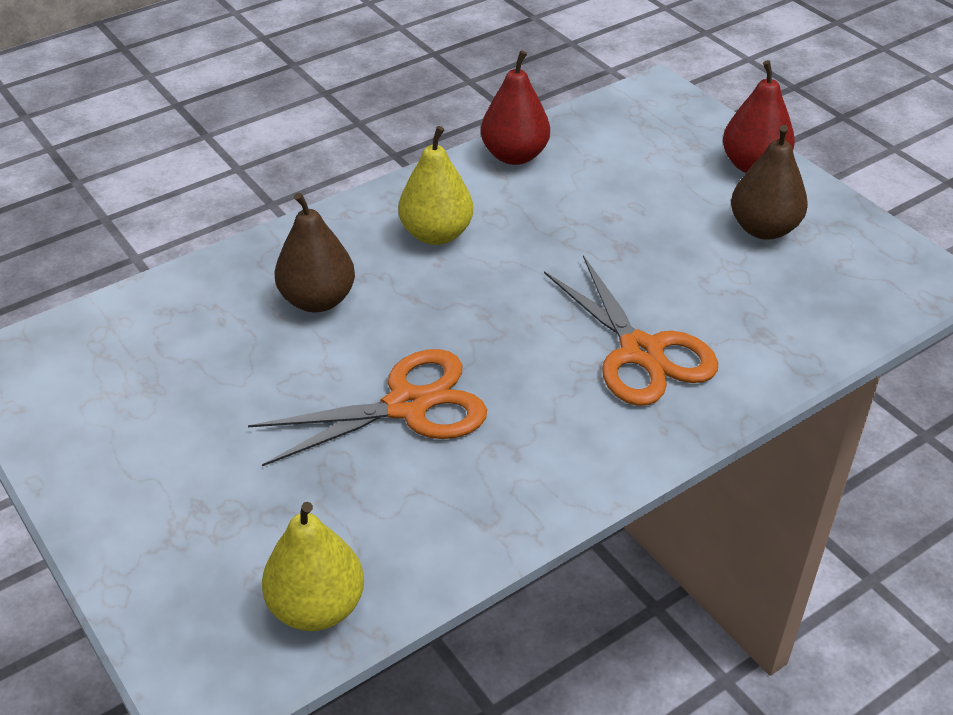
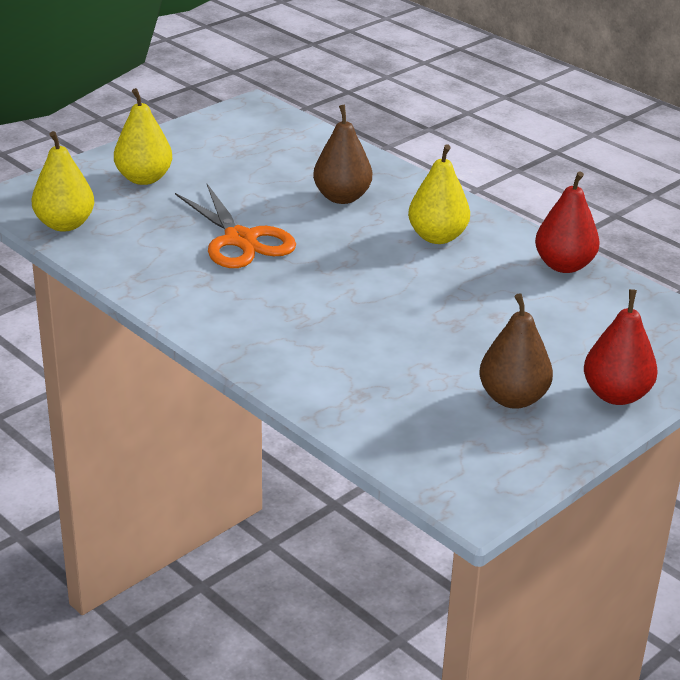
camera: 80 degrees right, 10 degrees down
(195, 502) = (144, 178): none -> yellow pear
(641, 352) = (320, 333): orange scissors -> none

